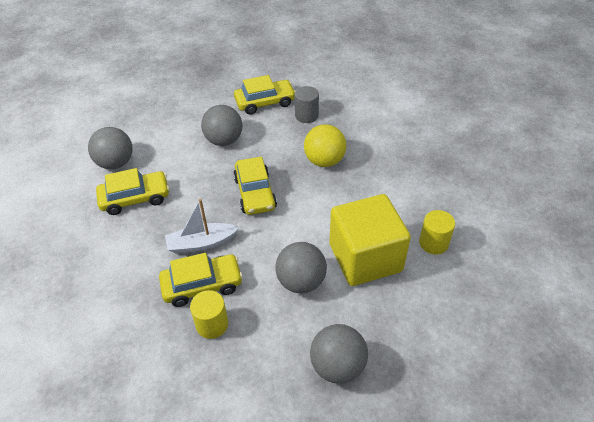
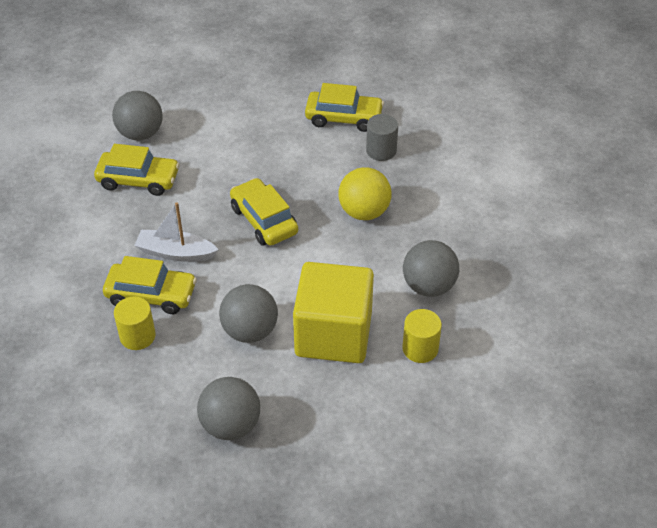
camera: 25 degrees right, 0 degrees up
(224, 140) = (268, 148): grey ball -> grey ball (429, 286)
(255, 193) = (264, 220): yellow car -> yellow car turned 135 degrees clockwise

